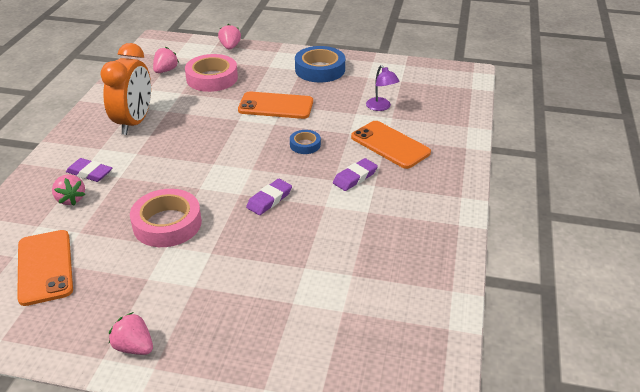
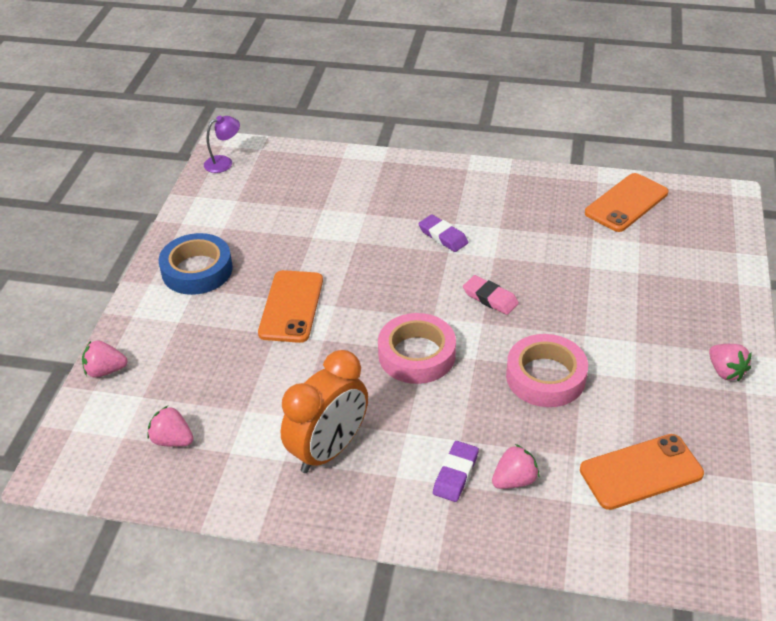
camera: 90 degrees left, 5 degrees up
(134, 122) = (328, 450): orange clock -> orange clock turned 120 degrees clockwise
(134, 347) = (725, 371): pink strawberry -> pink strawberry turned 60 degrees counterclockwise
(212, 78) = (206, 380): pink tape -> pink tape (417, 354)
(269, 199) = (490, 298): purple eraser -> pink eraser
(305, 145) = (382, 276): blue tape -> none
(381, 107) = (299, 217): purple lamp -> purple lamp (224, 162)
(390, 145) = (380, 211): orange phone -> orange phone (626, 203)

